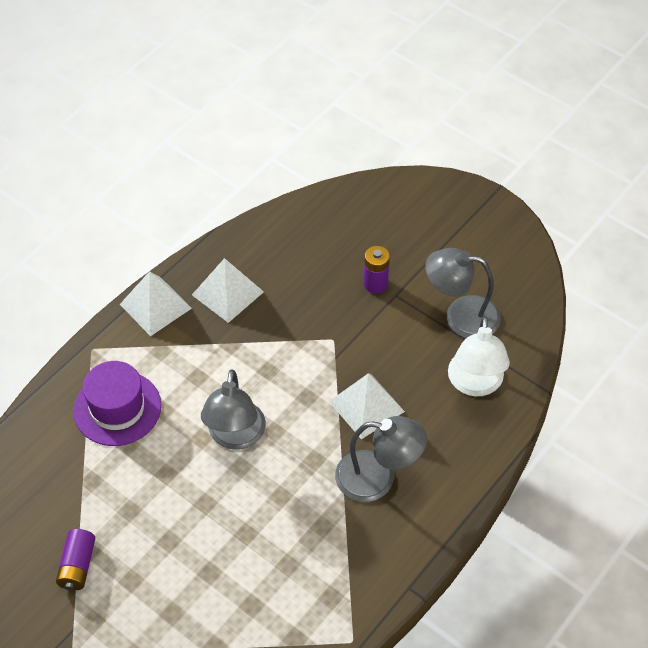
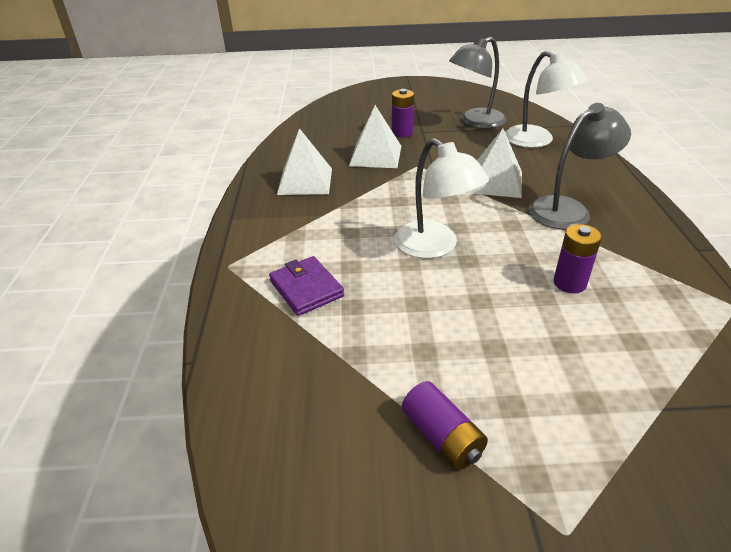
camera: 40 degrees left, 15 degrees down
(117, 408) = (306, 288): purple hat -> purple wallet
(155, 306) = (254, 214): white pyramid -> white pyramid (376, 155)
(235, 436) = (434, 247): grey lamp -> white lamp
(277, 537) = (569, 283): none -> purple battery

